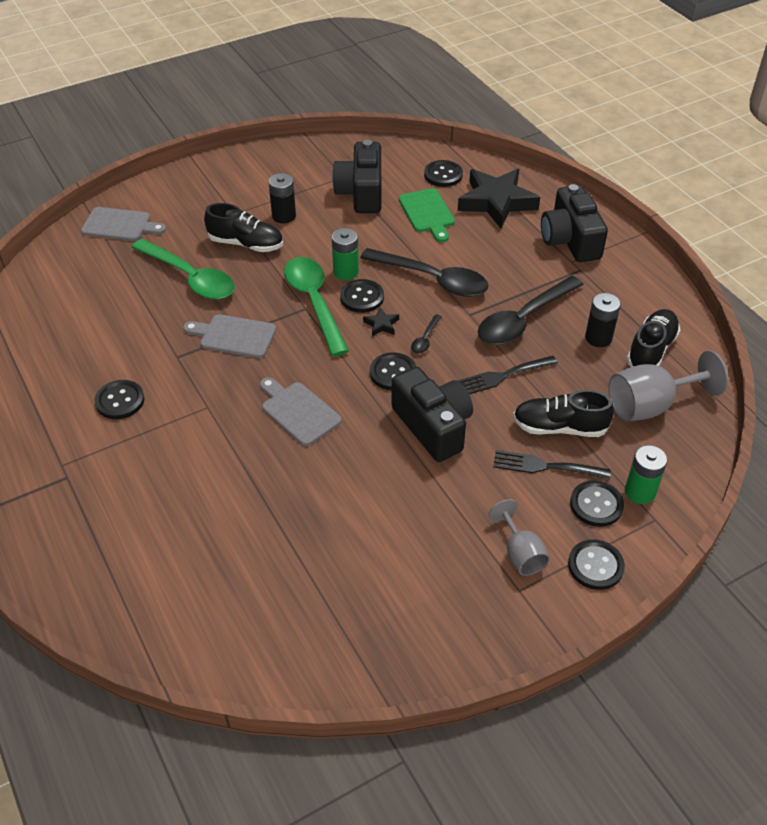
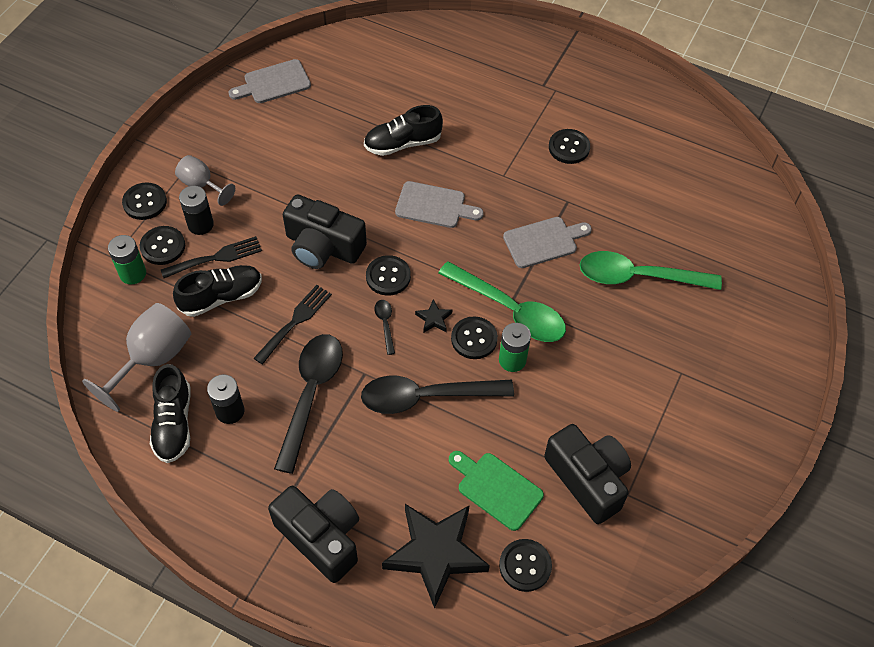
camera: 145 degrees right, 10 degrees up
(120, 225) = (762, 298): grey cutting board -> grey cutting board (273, 83)
(246, 244) = (631, 341): black shoe -> black shoe (403, 143)
(284, 216) = (632, 397): black battery -> black battery (200, 224)

